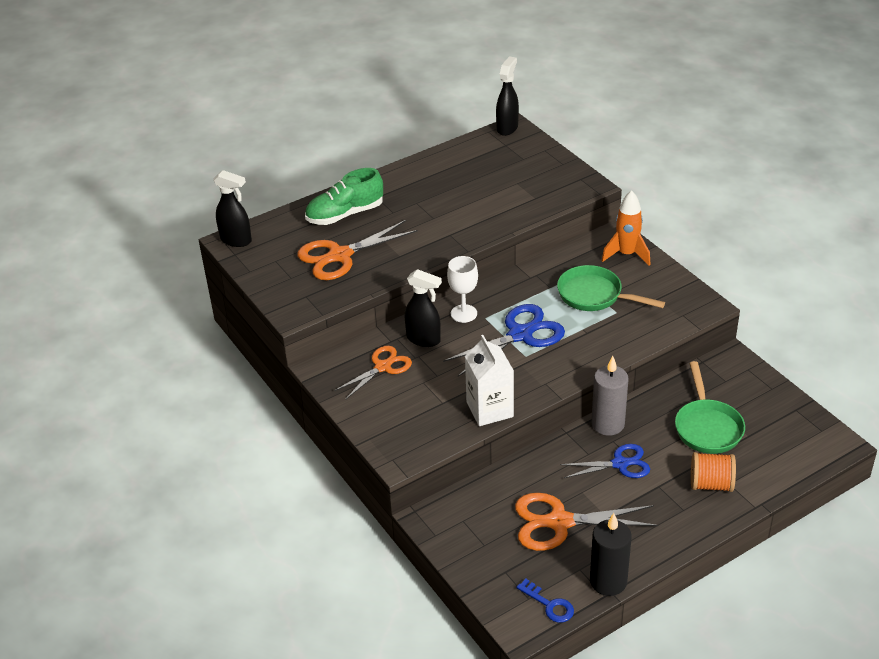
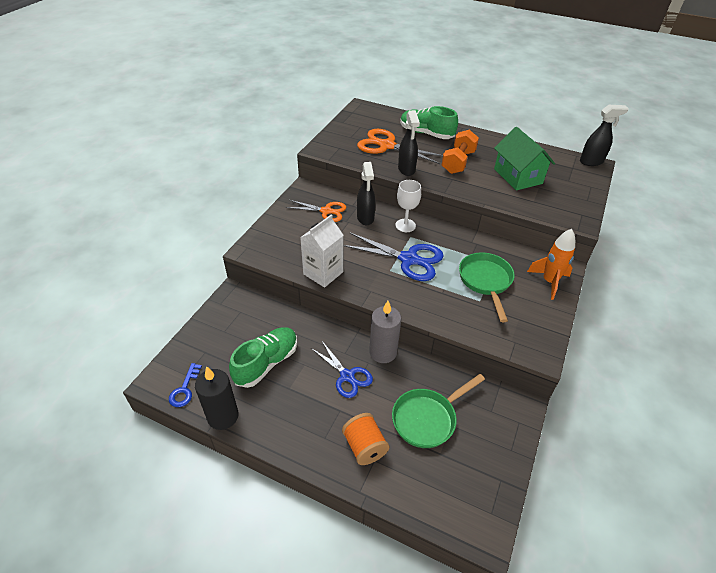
camera: 55 degrees right, 5 degrees up
(236, 240) = (364, 108): black spray bottle -> black spray bottle (406, 169)
(424, 216) = (458, 162): none -> orange dumbbell
(486, 187) = (518, 176): none -> green house
(559, 522) = (266, 363): orange scissors -> green shoe

